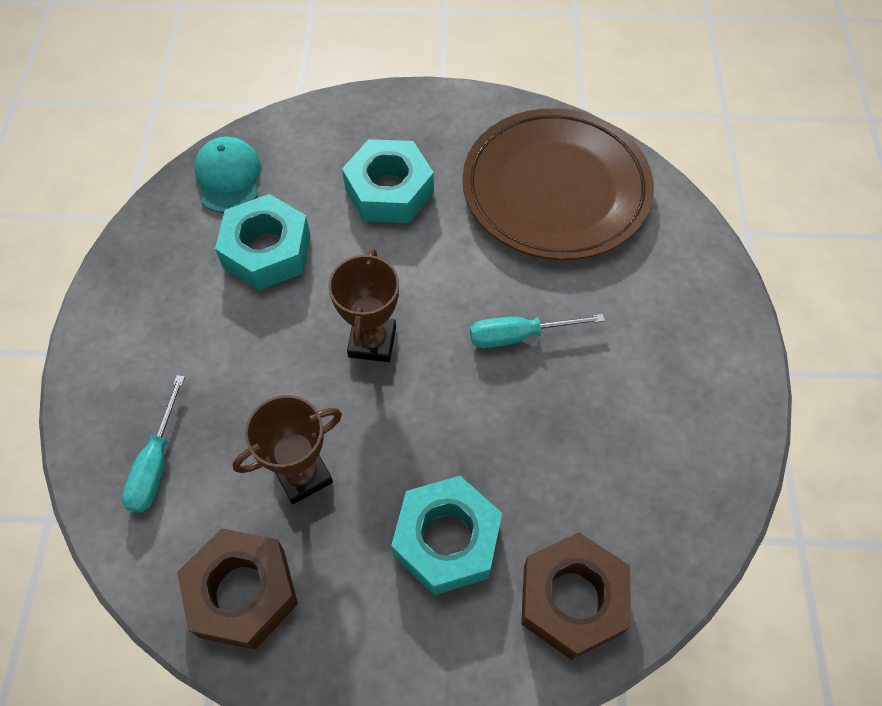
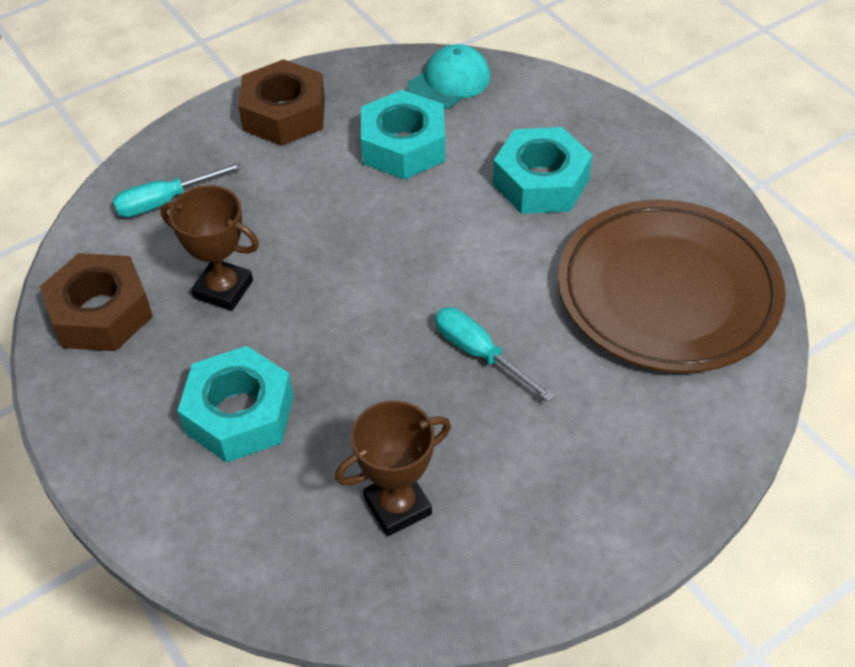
camera: 55 degrees right, 10 degrees down
(372, 342) = (380, 259): brown trophy -> brown trophy (397, 506)
(572, 599) = (252, 534): brown nut -> brown nut (284, 114)

